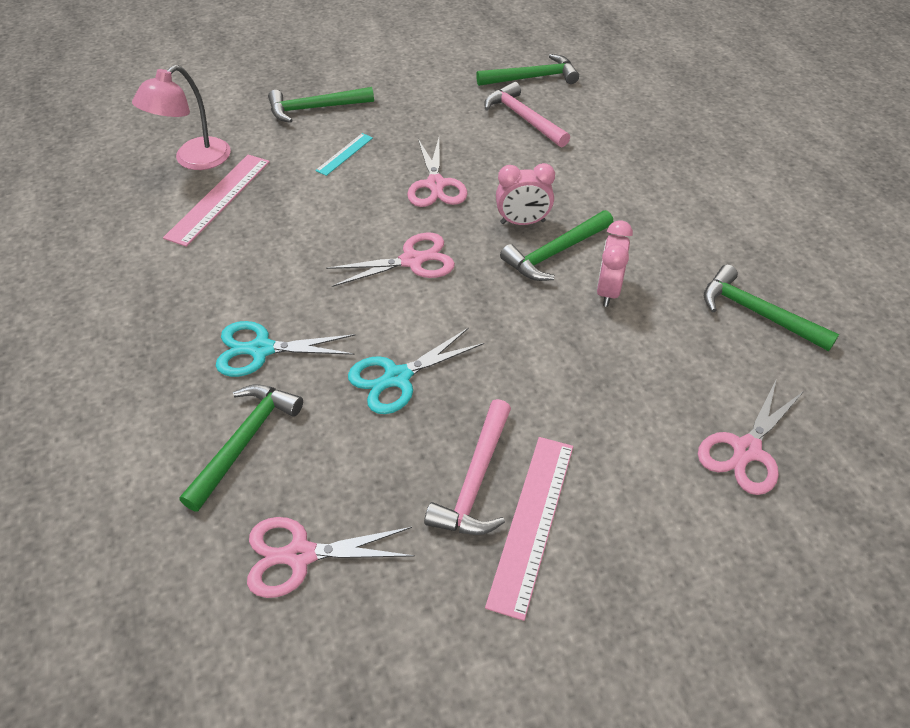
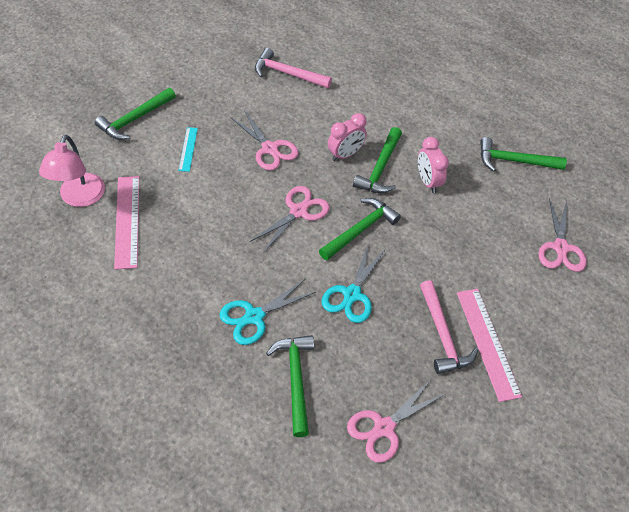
camera: 35 degrees left, 5 degrees up
(532, 78) = (269, 38): green hammer -> green hammer (360, 230)

